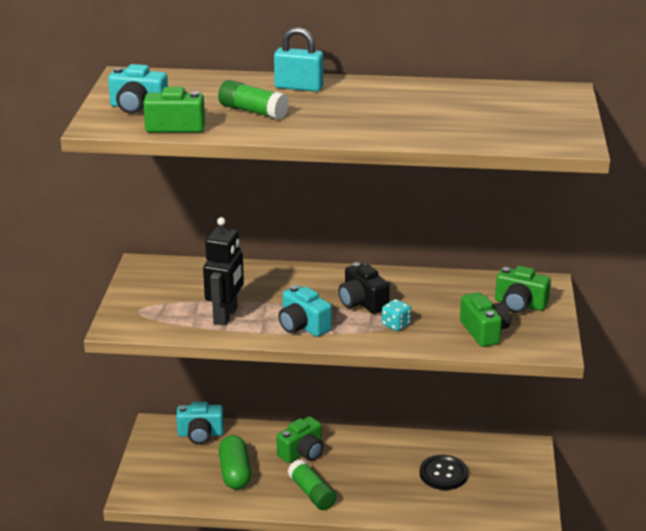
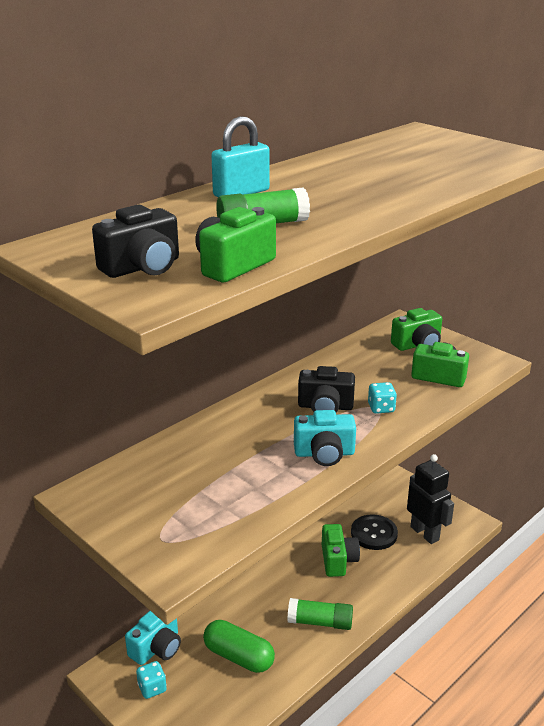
camera: 50 degrees left, 0 degrees up
(138, 107) = (142, 267): turquoise camera -> black camera
(167, 451) = (152, 688): none -> turquoise dice
(226, 316) = (249, 488): black robot -> black robot (425, 533)
(302, 452) = (261, 595): green camera -> green camera (338, 560)

